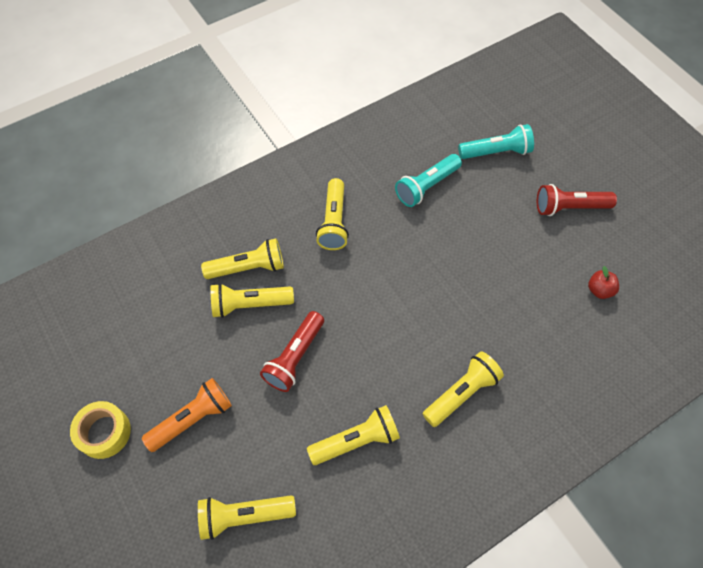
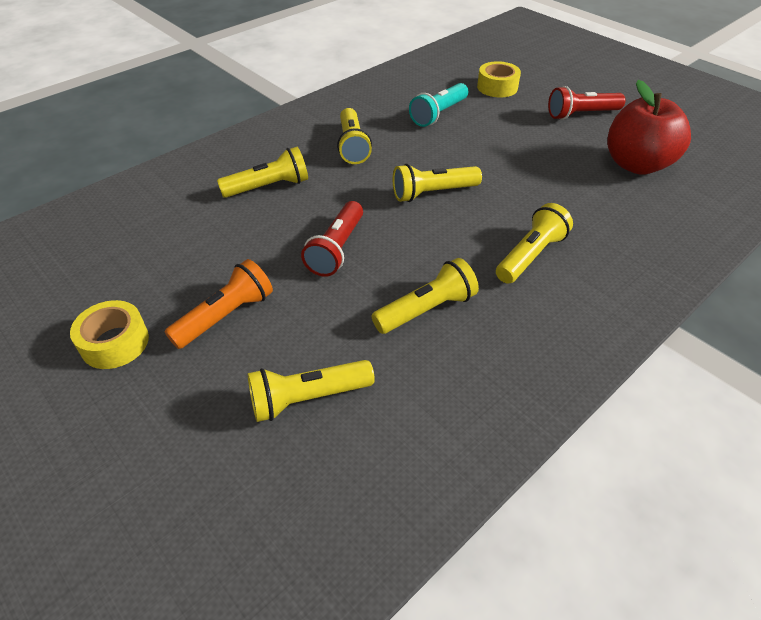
camera: 10 degrees left, 15 degrees down
(250, 304) = (276, 214): yellow flashlight -> yellow flashlight (433, 193)
(496, 152) = (497, 87): turquoise flashlight -> yellow tape
(599, 290) = (636, 165): red apple -> red apple, size x2.47

